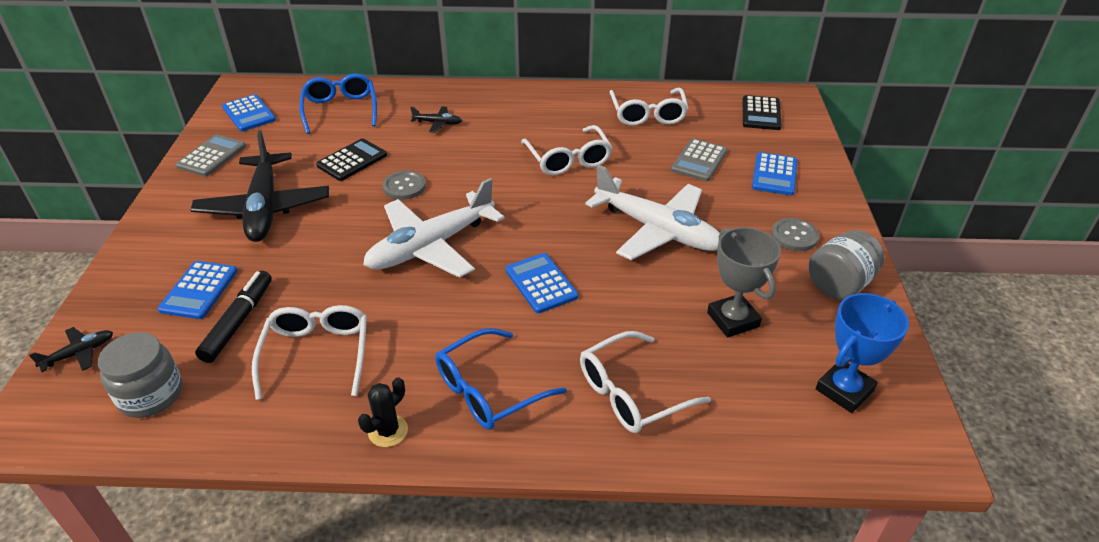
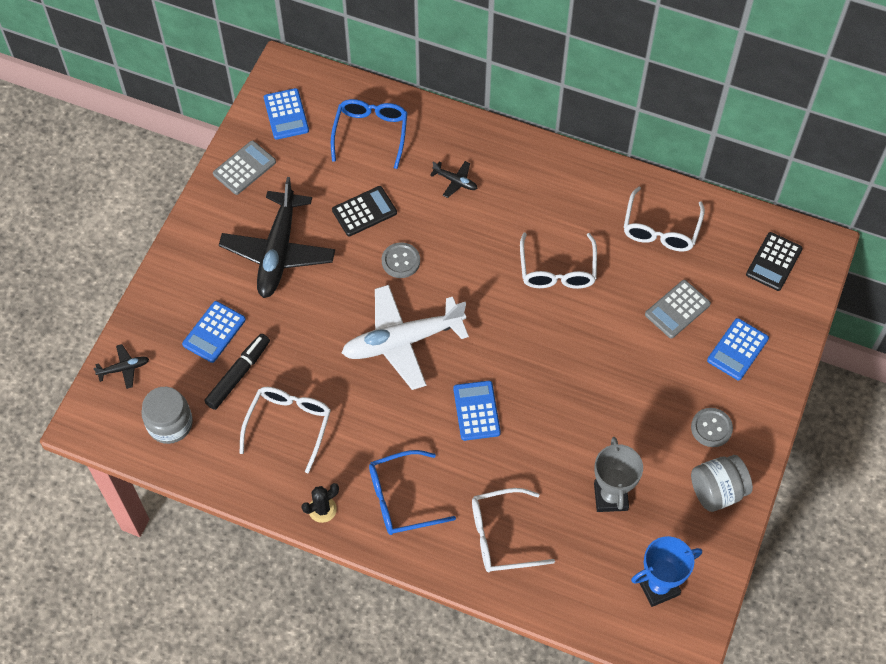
camera: 20 degrees right, 20 degrees up
(657, 230) = (597, 383): white plane -> none

